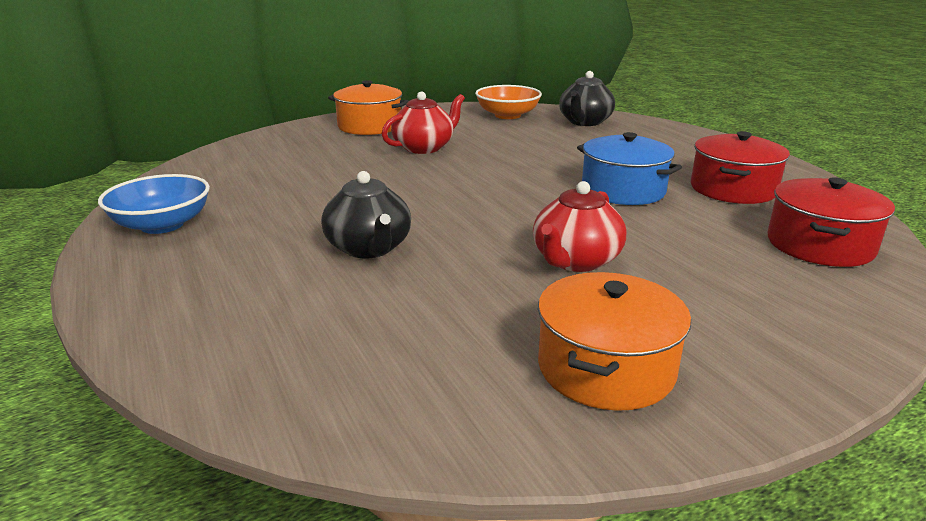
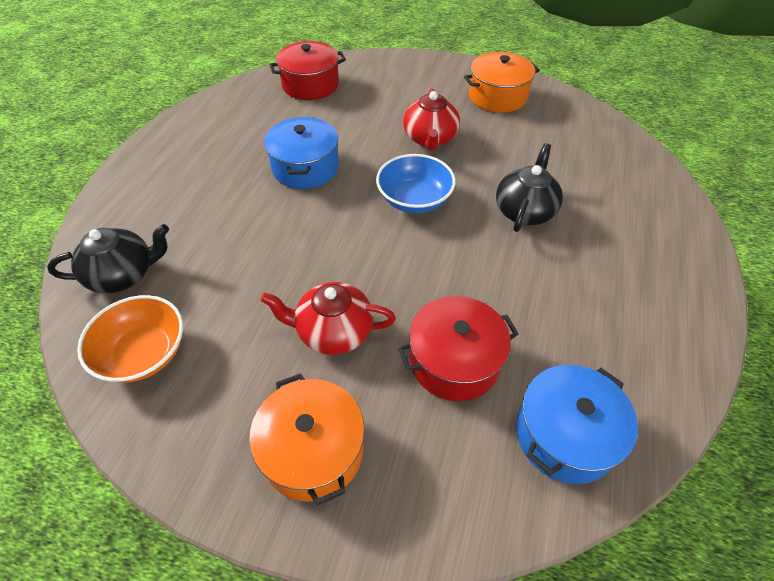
camera: 135 degrees left, 25 degrees up
(162, 225) = (658, 333): blue bowl -> blue bowl (414, 199)
(224, 167) = (564, 435): none -> blue pot
(575, 261) = (430, 139): red teapot -> red teapot turned 105 degrees clockwise
(733, 189) = (250, 130): red pot -> red pot (454, 361)

